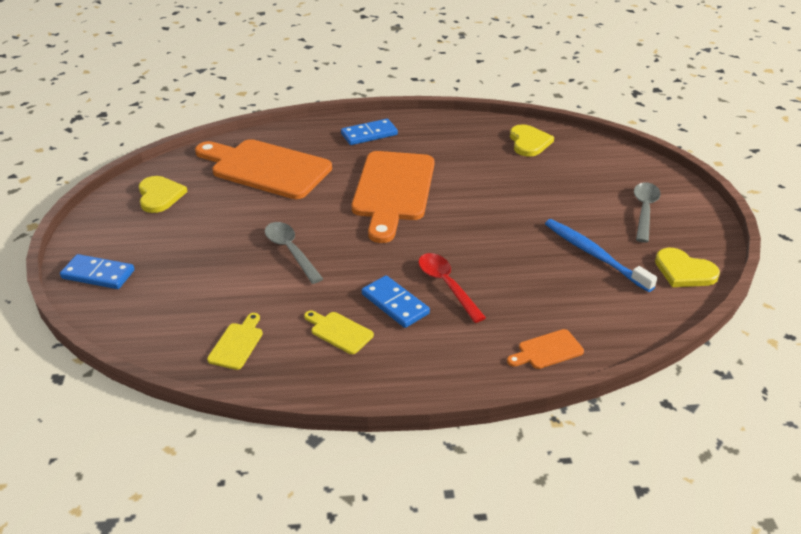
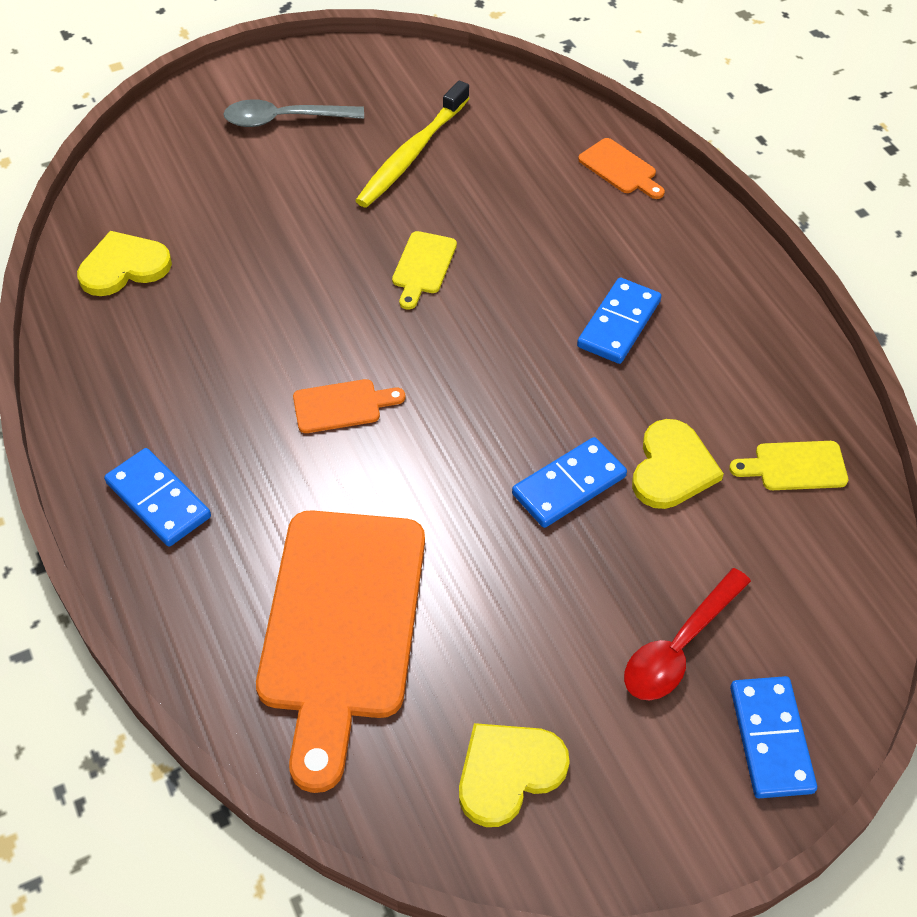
camera: 110 degrees left, 15 degrees up
(290, 251) = (569, 485): grey spoon -> blue domino
(339, 331) = (705, 365): yellow cutting board -> yellow cutting board (423, 266)
(393, 190) = (342, 406): orange cutting board -> orange cutting board, size x0.41
(446, 285) = (551, 281): red spoon -> red spoon (679, 647)
(594, 254) = (411, 154): blue toothbrush -> yellow toothbrush
(684, 271) = (408, 76): yellow heart -> yellow heart (672, 468)

